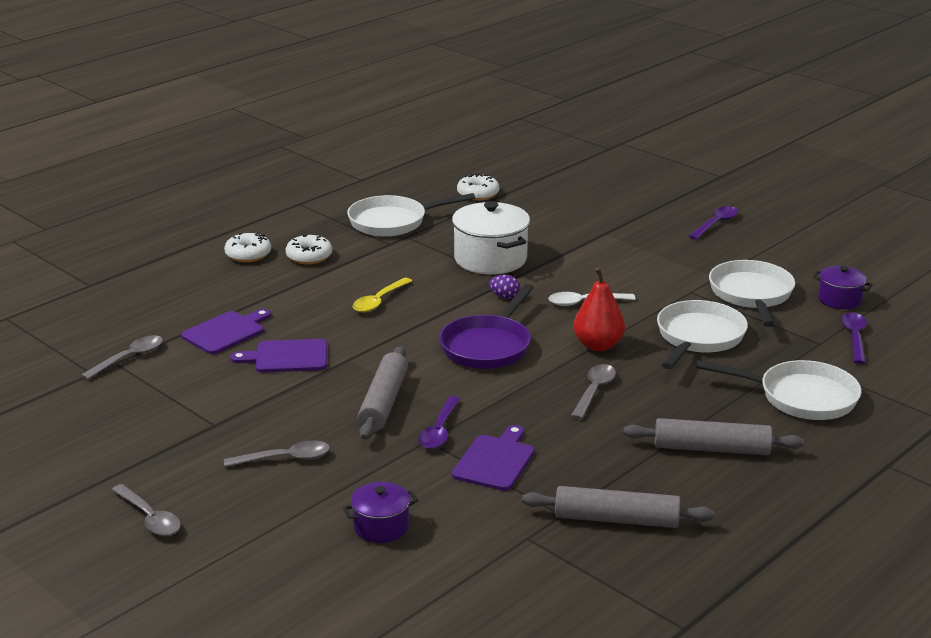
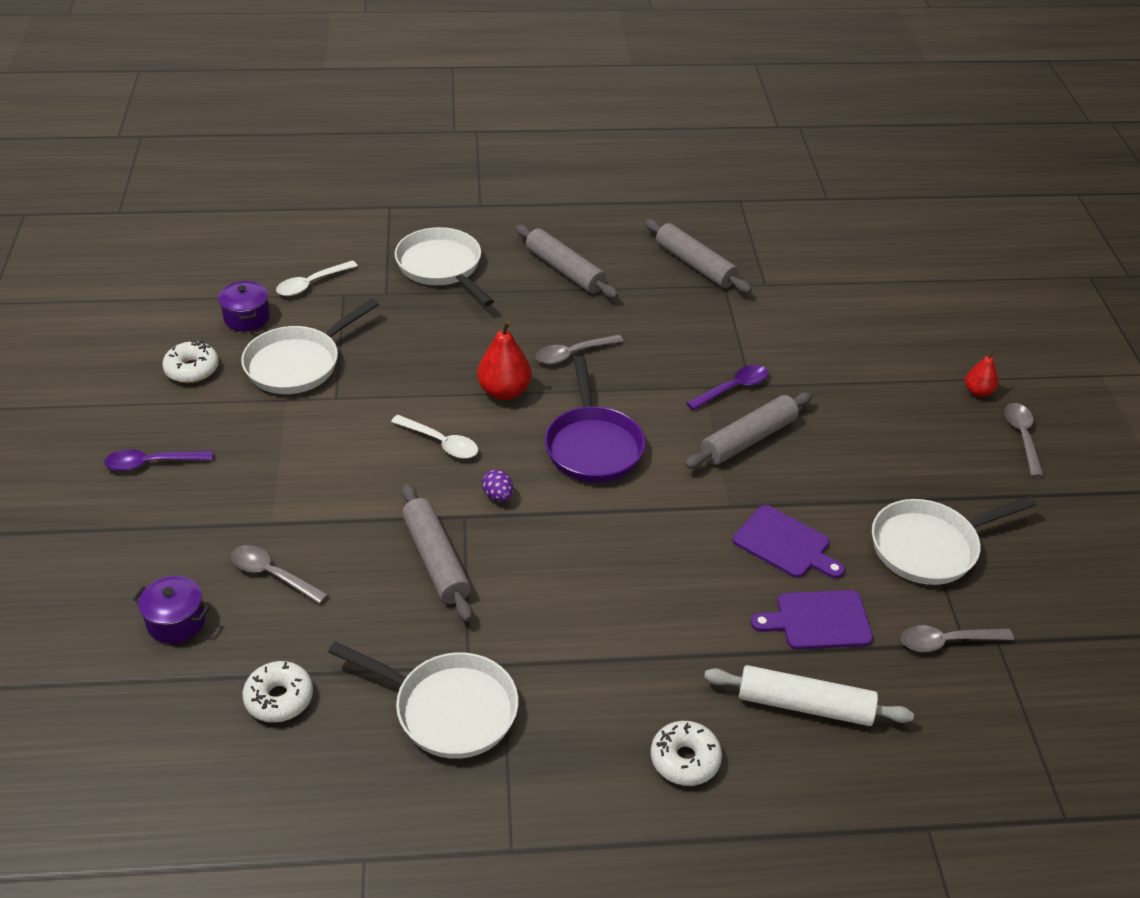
camera: 140 degrees left, 15 degrees up
(200, 297) = (804, 705): none -> white rolling pin
(219, 539) = (978, 392): none -> red pear
(285, 459) = (878, 431): grey spoon -> grey spoon (272, 575)
(309, 257) = (617, 702): white donut -> white donut (192, 369)
(379, 301) = (621, 568): yellow spoon -> none
(381, 527) = (854, 340): purple pot -> purple pot (176, 621)
(488, 346) = (593, 446): purple pan -> purple pan turned 105 degrees clockwise
(490, 259) = (436, 560): white pot -> grey rolling pin
(495, 461) = (721, 342): purple cutting board -> none
(698, 337) = (417, 351): white pan -> white pan (929, 547)
(854, 338) = (311, 284): purple spoon -> white spoon

